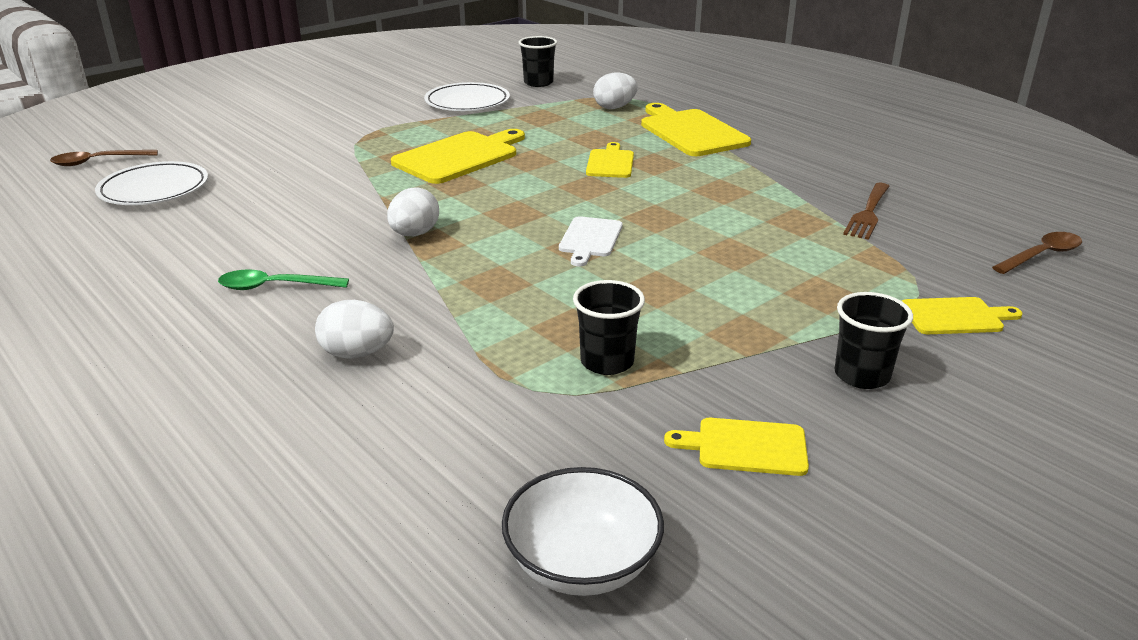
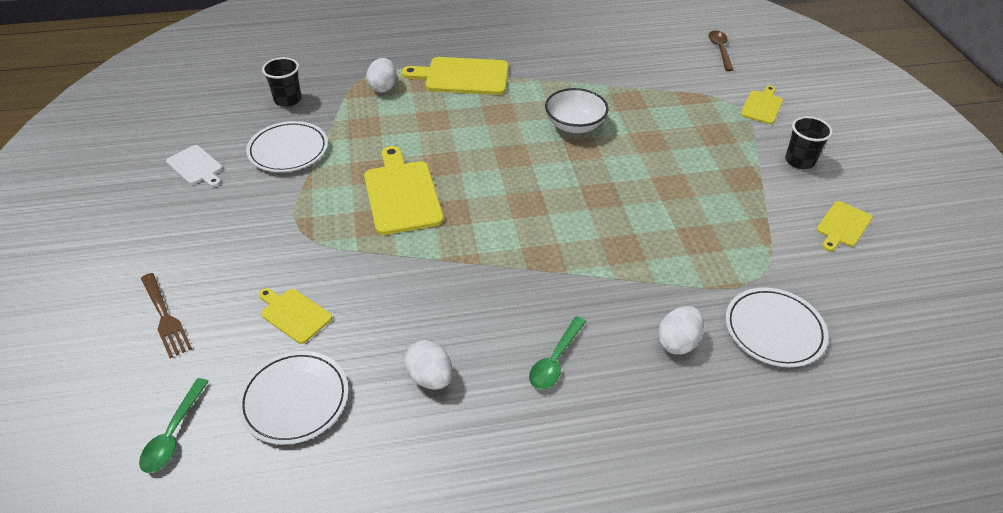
camera: 60 degrees left, 15 degrees up
(98, 162) = (173, 434): brown spoon -> green spoon
(414, 234) = (522, 262): white egg -> white egg (430, 377)
(436, 423) = (774, 330): none -> white plate
(582, 564) = (912, 318): white bowl -> white bowl (574, 125)
(590, 239) = (591, 186): white cutting board -> white cutting board (196, 166)
(607, 362) = (743, 239): black cup -> none
(610, 163) = (481, 130): yellow cutting board -> yellow cutting board (294, 314)
(868, 213) = (636, 73): brown fork -> brown fork (165, 317)

